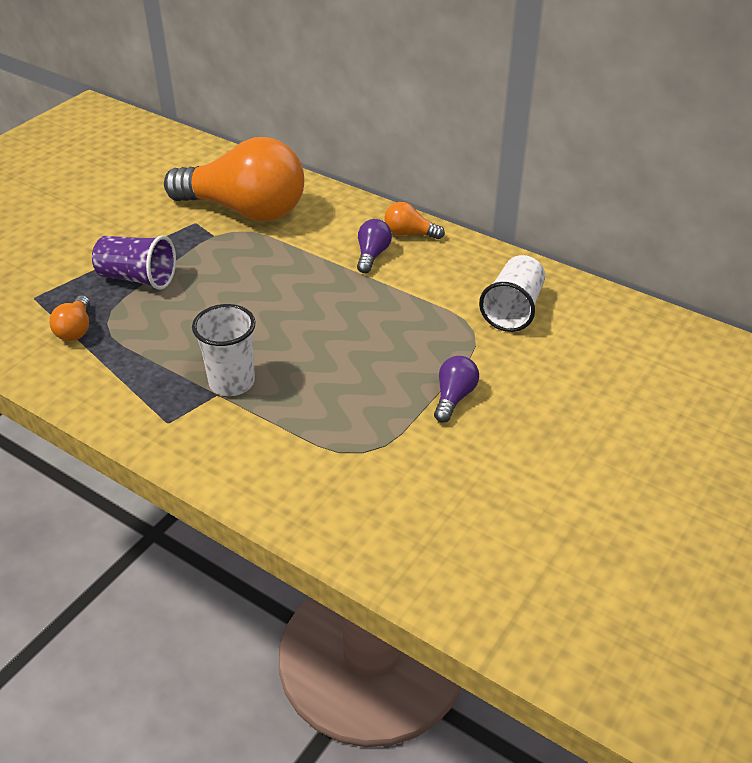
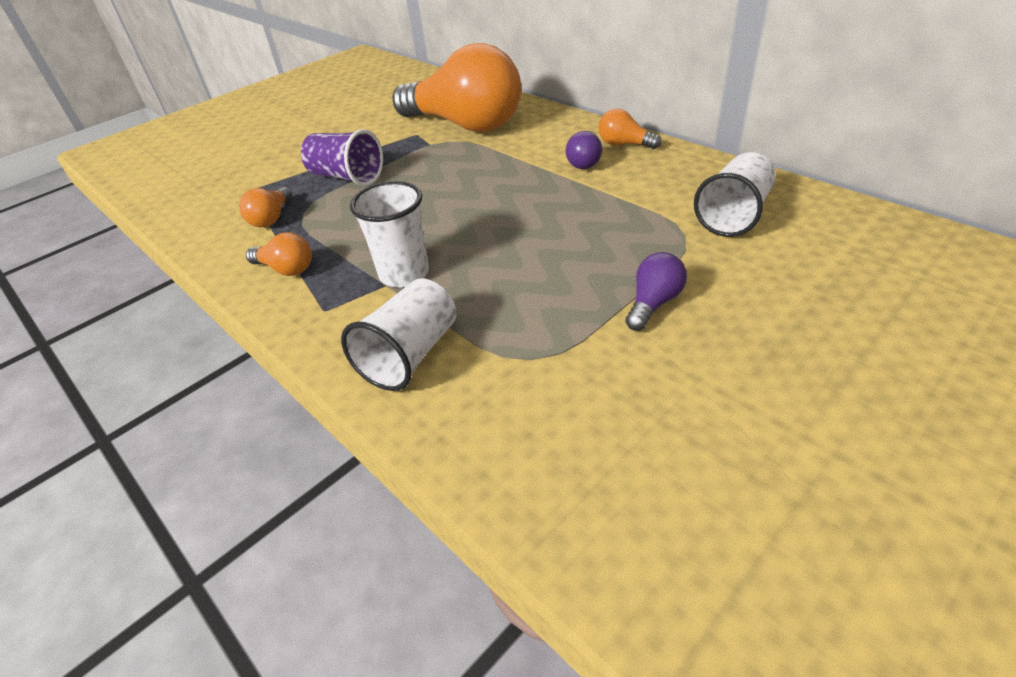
camera: 15 degrees right, 0 degrees up
(115, 384) = (286, 269): none -> orange light bulb
(260, 456) = (410, 354): none -> white cup
(372, 255) = (582, 162): purple light bulb -> purple light bulb turned 150 degrees clockwise

